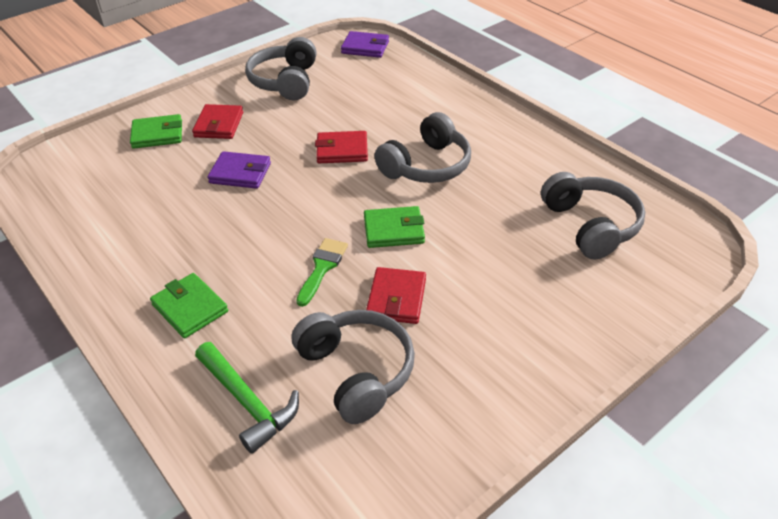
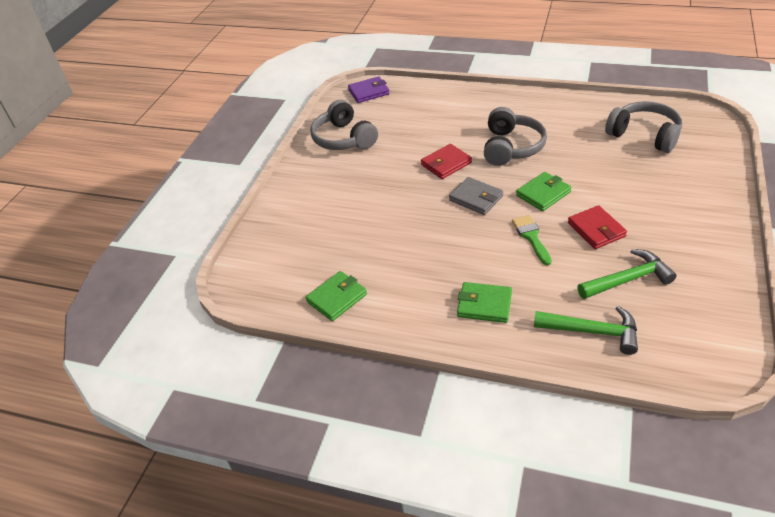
camera: 30 degrees left, 0 degrees up
(157, 134) = (300, 216): green wallet -> green wallet (337, 298)
(219, 125) = (337, 188): red wallet -> none
(240, 173) = (398, 211): purple wallet -> none
(323, 199) = (476, 198): none -> grey wallet
(356, 371) = (628, 279): grey headphones -> green hammer

